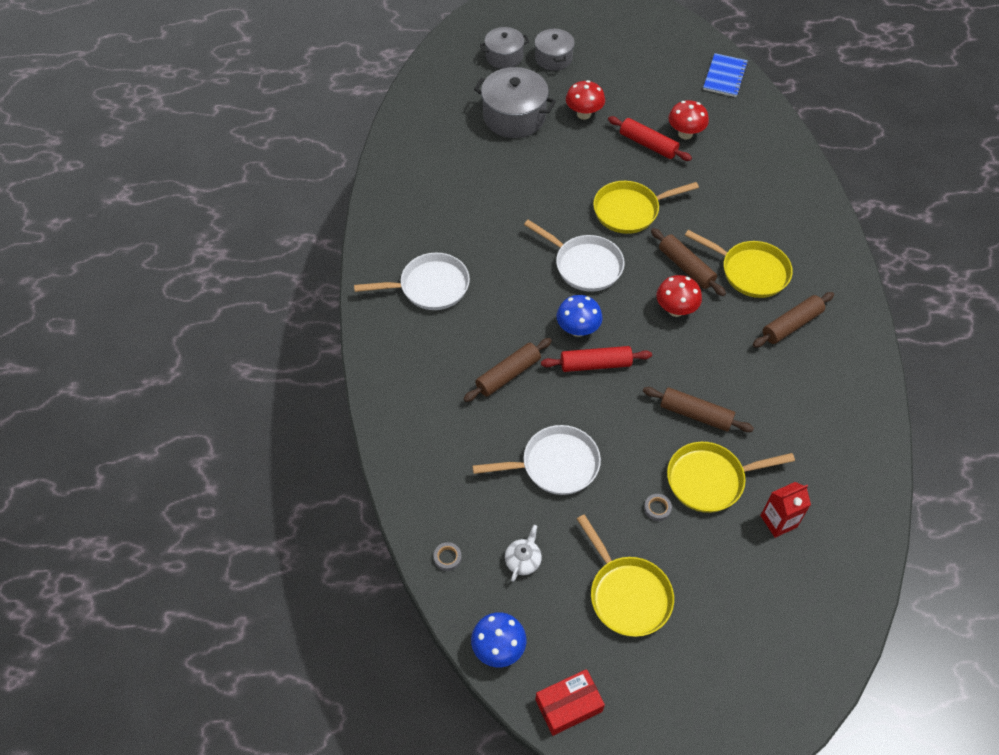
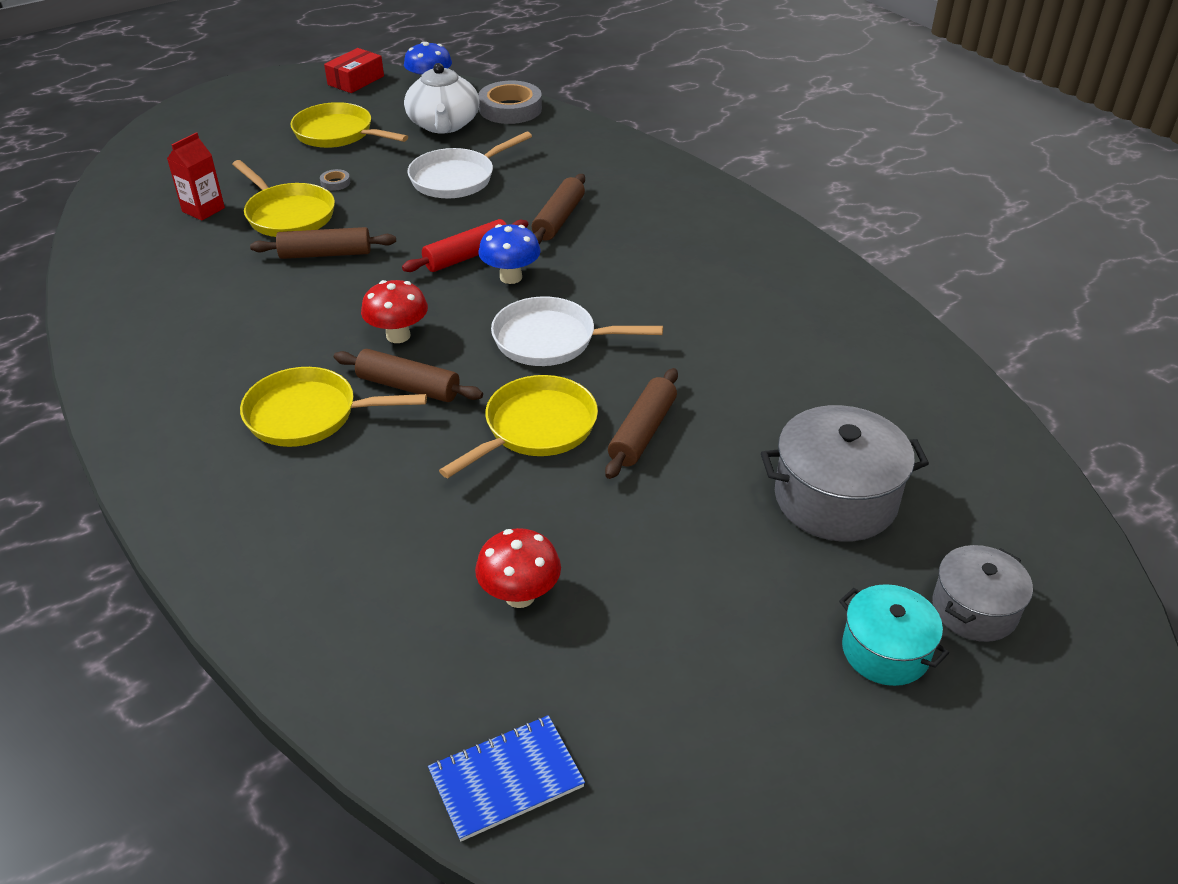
camera: 150 degrees right, 15 degrees down
(429, 287) = (719, 256): white pan -> none
(447, 557) = (510, 109): grey tape -> grey tape, size x2.38
(523, 560) = (443, 124): white teapot -> white teapot, size x2.08
(553, 58) = (885, 651): grey pot -> turquoise pot
(584, 114) = (727, 554): red mushroom -> none
(648, 144) = (575, 545): red rolling pin -> none
(710, 480) = (288, 215): yellow pan -> yellow pan turned 90 degrees clockwise
(725, 76) = (506, 779): blue notebook -> blue notebook turned 75 degrees clockwise
(791, 325) = (228, 373): brown rolling pin -> brown rolling pin (643, 432)

